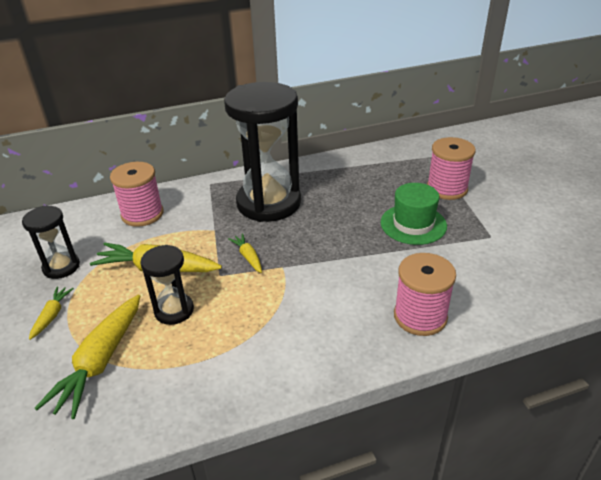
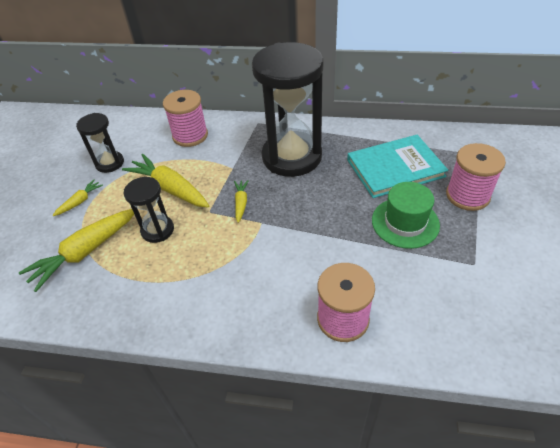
camera: 30 degrees right, 10 degrees up
(372, 185) = (395, 168): none -> turquoise book

